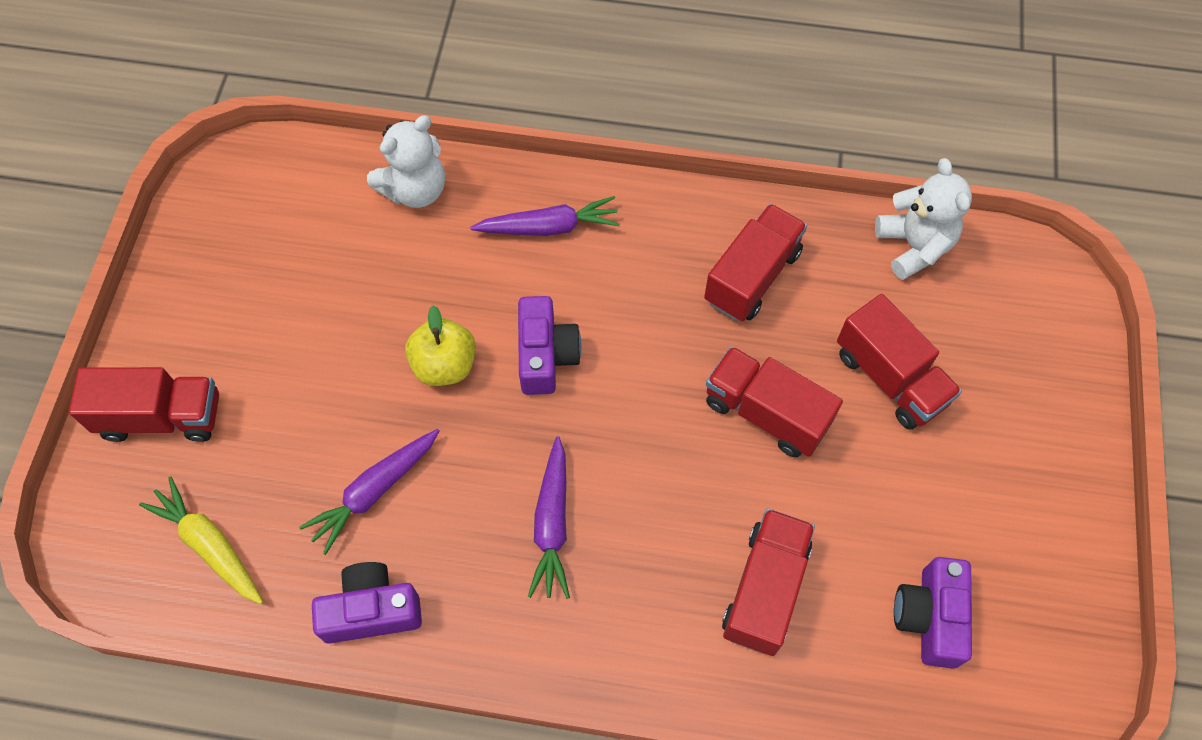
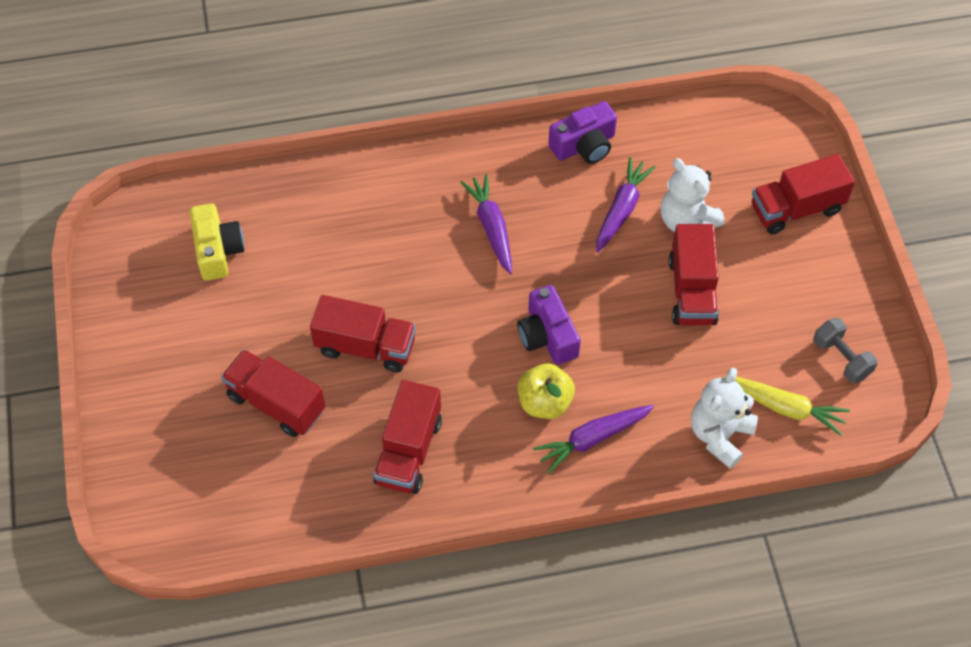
camera: 160 degrees right, 5 degrees down
(210, 545) = (709, 148): yellow carrot -> yellow carrot (784, 407)
(238, 225) = (841, 358): none -> grey dumbbell
(445, 365) = (619, 305): yellow apple -> yellow apple (544, 402)
(765, 589) = (333, 233): red truck -> red truck (692, 291)
(913, 246) = (278, 524): white teddy bear -> white teddy bear (686, 220)
(930, 617) = (217, 250): purple camera -> yellow camera

